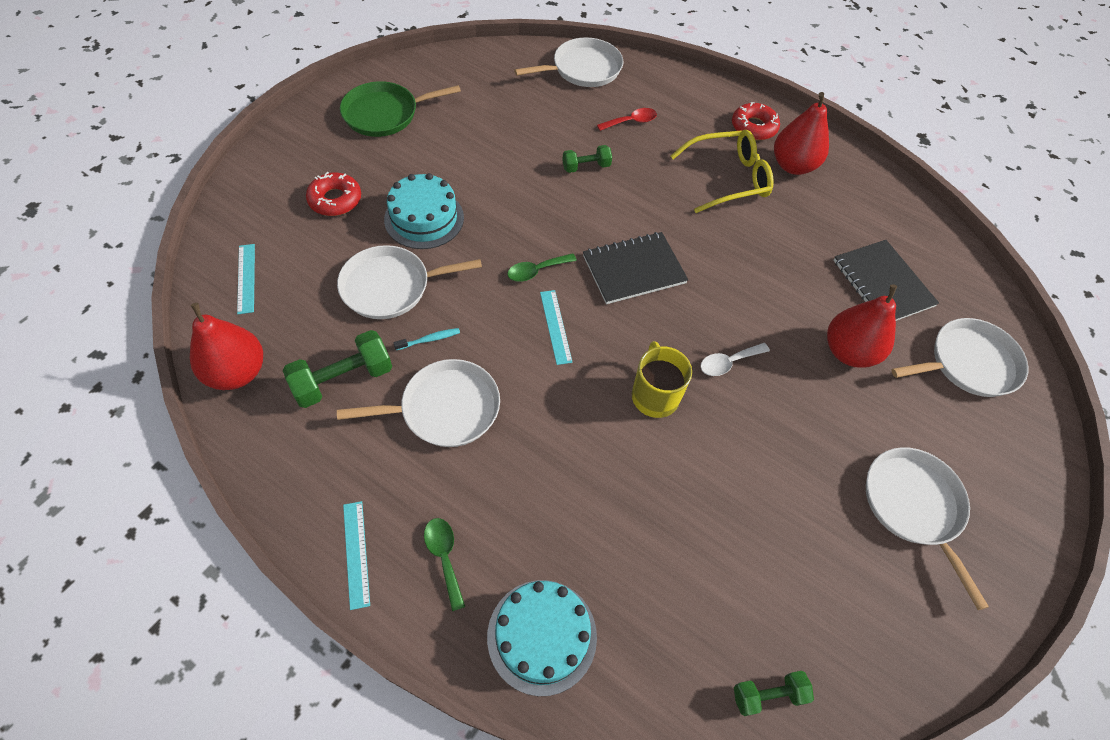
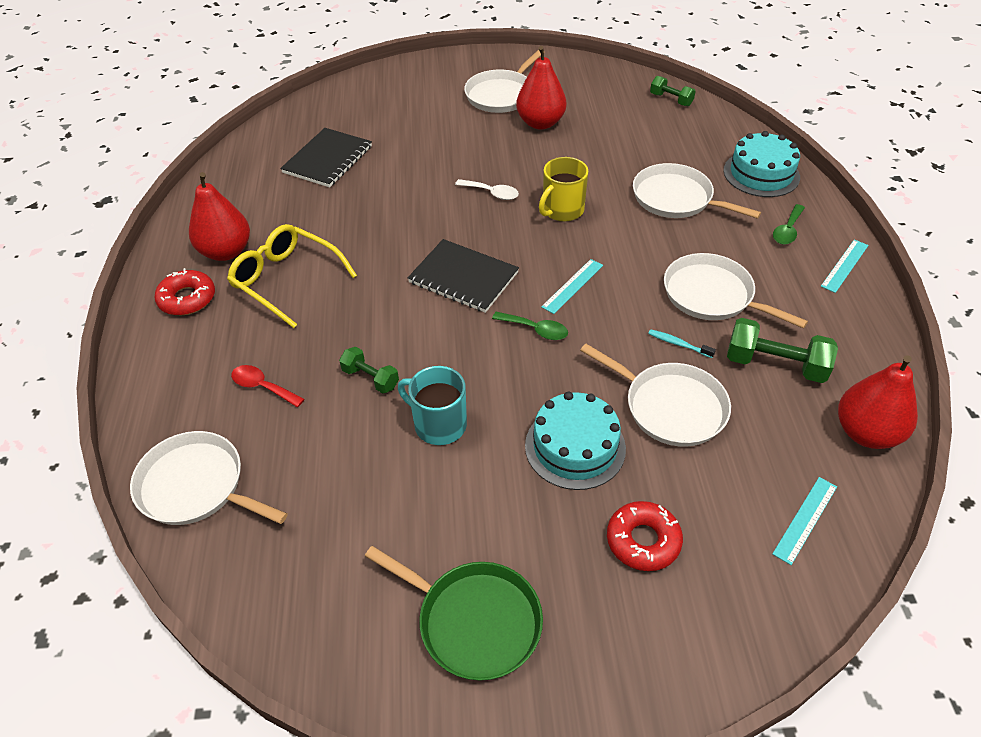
camera: 125 degrees left, 10 degrees down
(514, 173) = (439, 424): none -> turquoise mug
(848, 352) = (414, 151): red pear -> red pear (540, 123)
(968, 363) = (364, 107): white pan -> white pan (676, 198)

